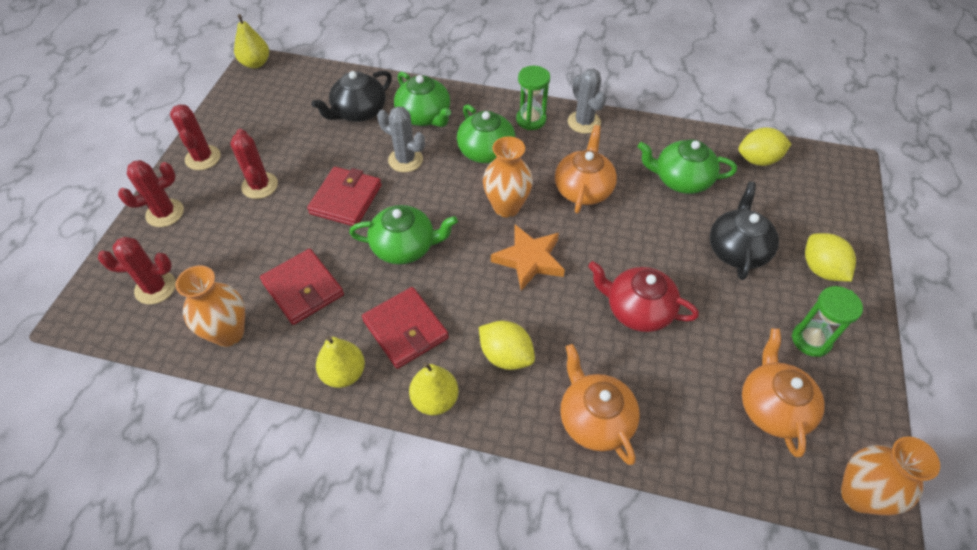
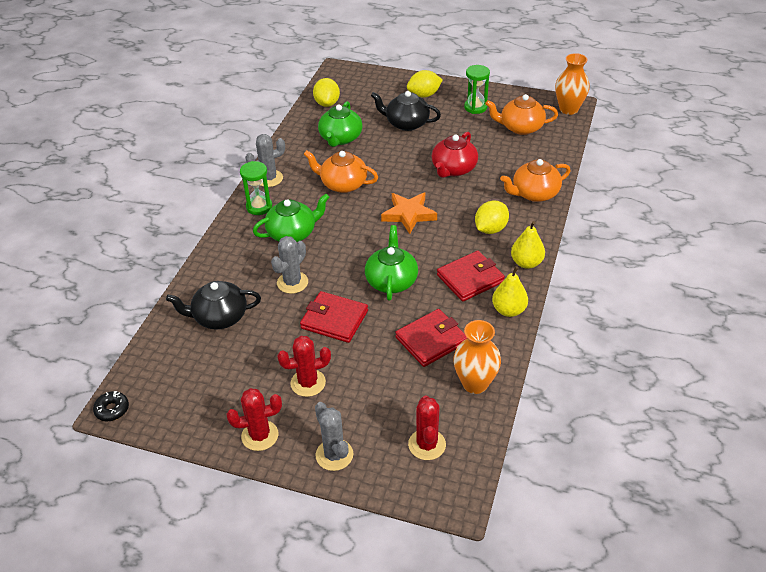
camera: 85 degrees left, 10 degrees down
(165, 213) = (334, 455): red cactus -> grey cactus
(256, 63) = (112, 409): yellow pear -> black donut
(358, 112) = (219, 317): black teapot -> black teapot turned 120 degrees clockwise
(424, 116) = (237, 271): green teapot -> none
(506, 207) = (356, 224): orange vase -> none

